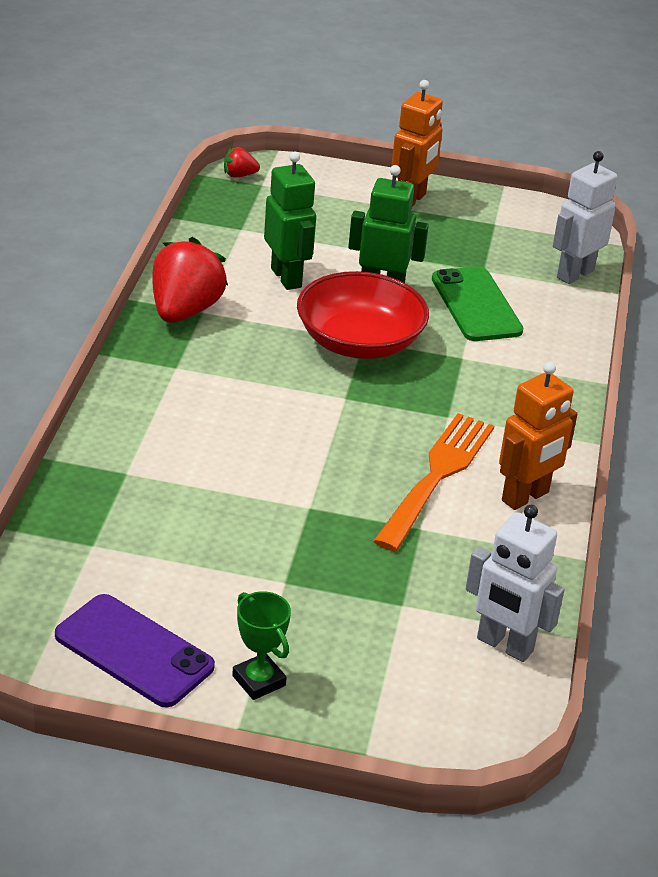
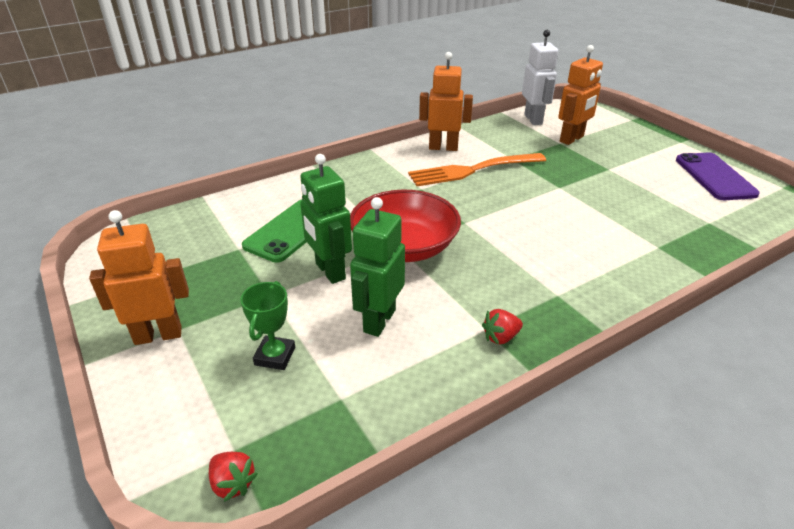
camera: 130 degrees left, 0 degrees up
(185, 311) = (500, 337): red strawberry -> red strawberry, size x0.46
(258, 681) = (658, 148): green trophy -> green trophy (275, 356)
(396, 624) = (572, 139): none -> orange robot
(574, 274) = (196, 216): white robot -> none

